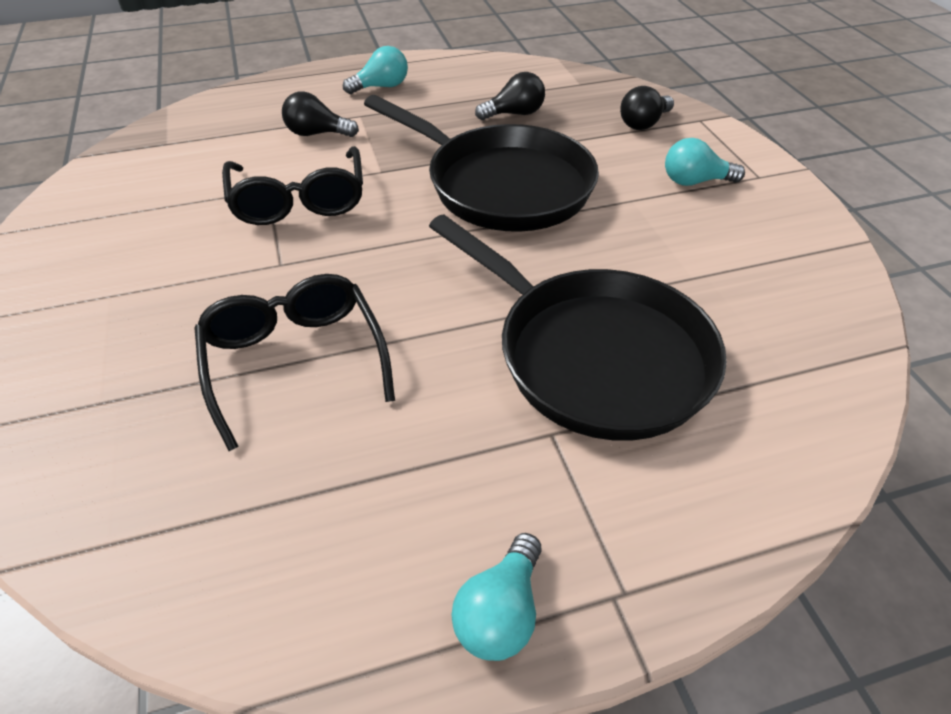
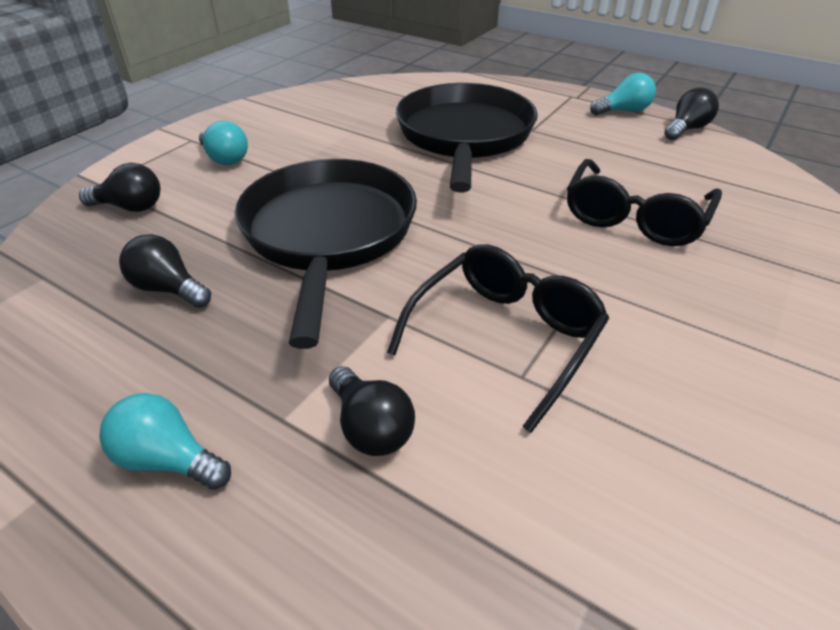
camera: 130 degrees left, 5 degrees down
(360, 638) = (686, 129): none -> black light bulb

